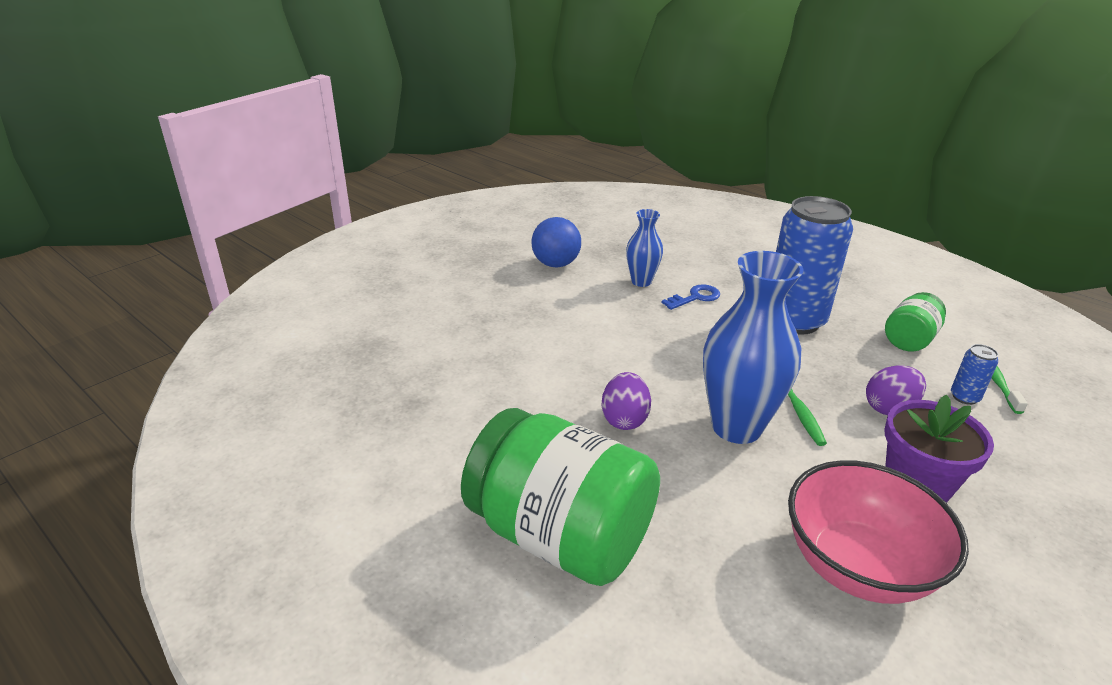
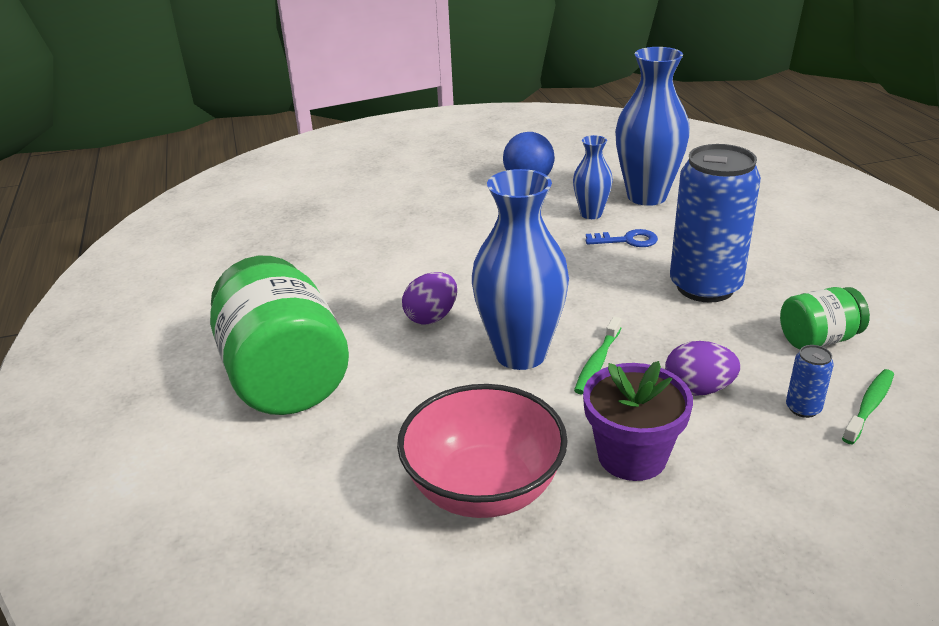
camera: 35 degrees right, 0 degrees up
(665, 255) = (646, 196): none -> blue vase

